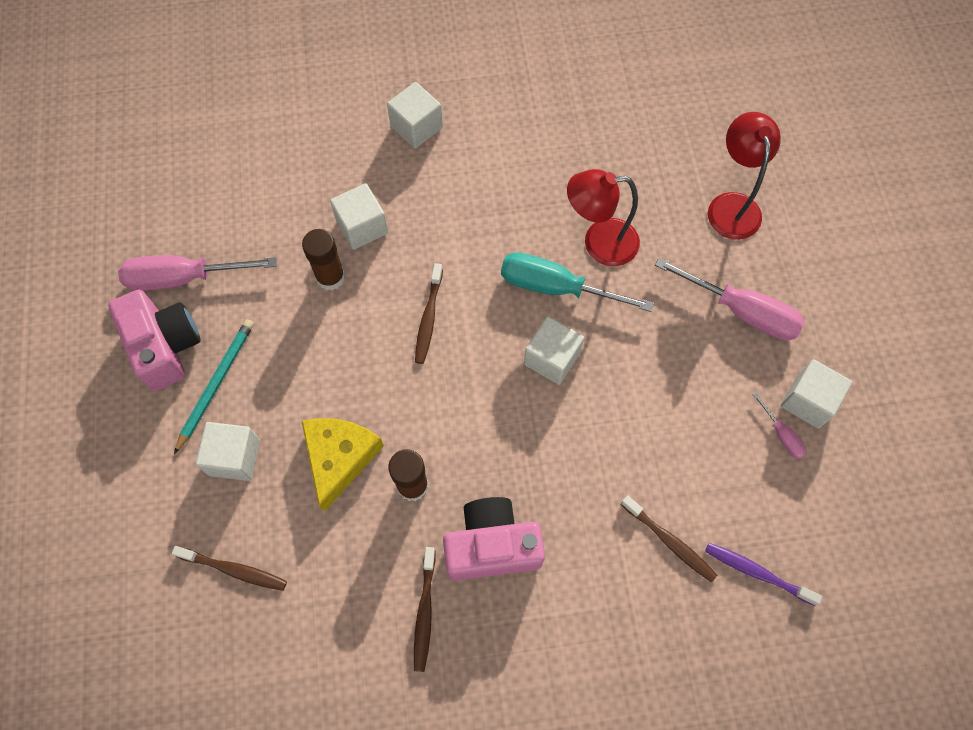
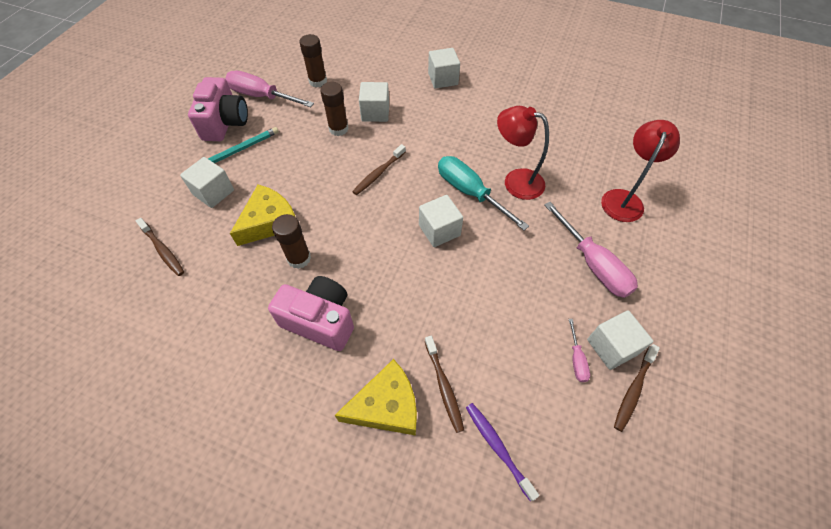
camera: 30 degrees right, 10 degrees down
(246, 213) = (318, 81): none -> brown glue stick
(425, 612) = (248, 337): brown toothbrush -> brown toothbrush (633, 390)
(625, 597) = (386, 406): none -> yellow cheese

